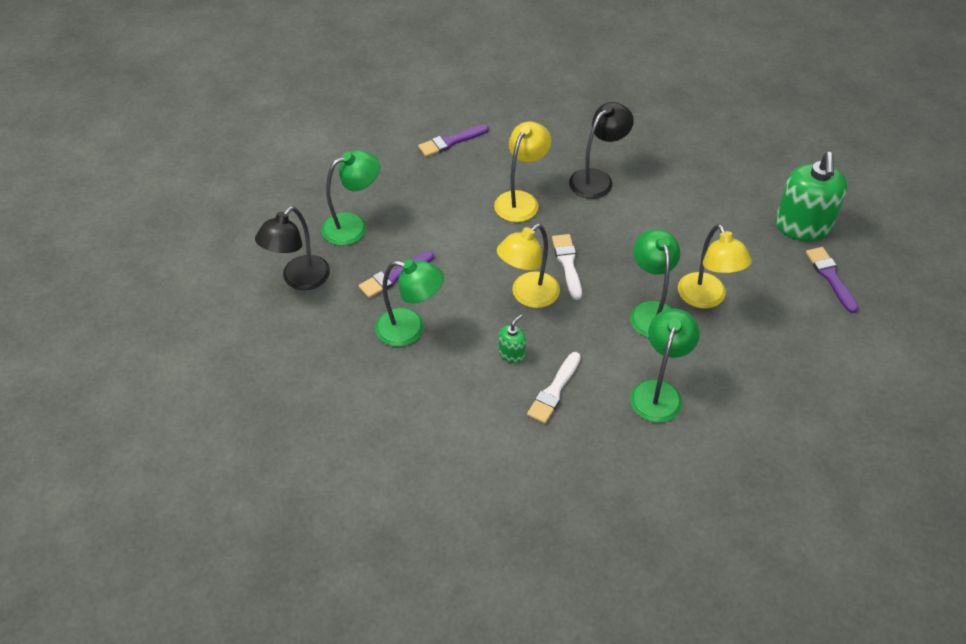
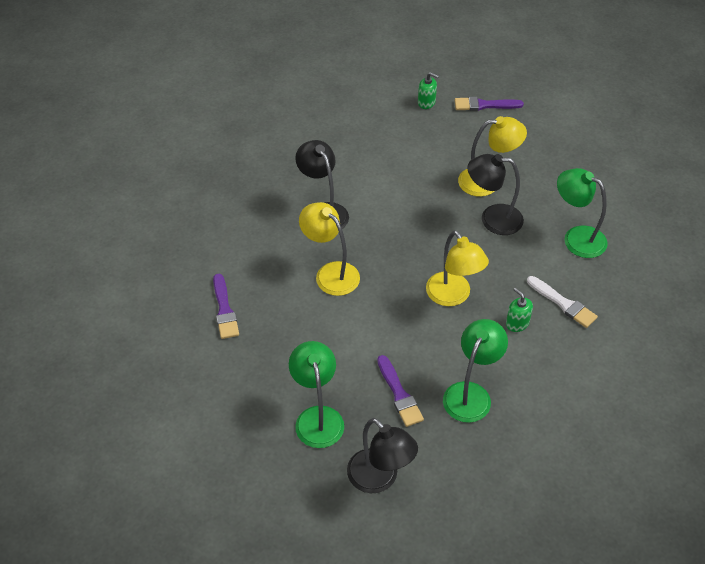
camera: 75 degrees left, 0 degrees up
(567, 263) = (422, 259): white brush -> none
(651, 311) = (492, 219): green lamp -> black lamp
(802, 226) = (426, 102): green soap dispenser -> green soap dispenser, size x0.46

